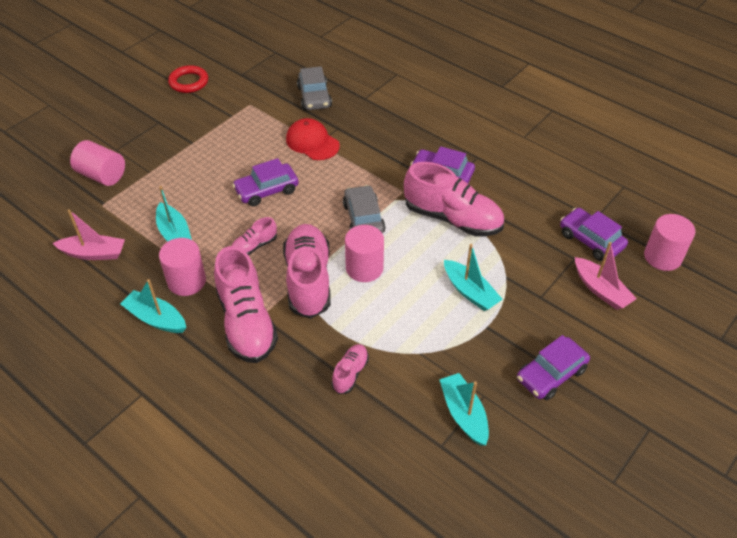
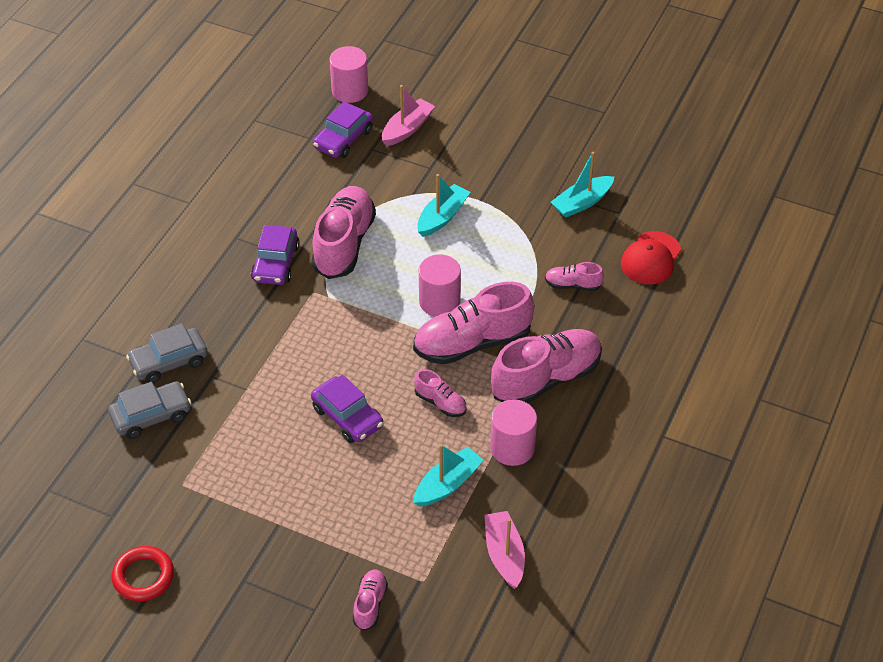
camera: 105 degrees left, 0 degrees up
(102, 175) = (370, 604): pink cylinder -> pink shoe
(156, 318) = (572, 457): turquoise boat -> none
(312, 142) = (247, 395): red cap -> red cap (650, 258)
(363, 218) = (367, 317): grey car -> grey car (169, 362)
(551, 374) = (517, 153): purple car -> none

